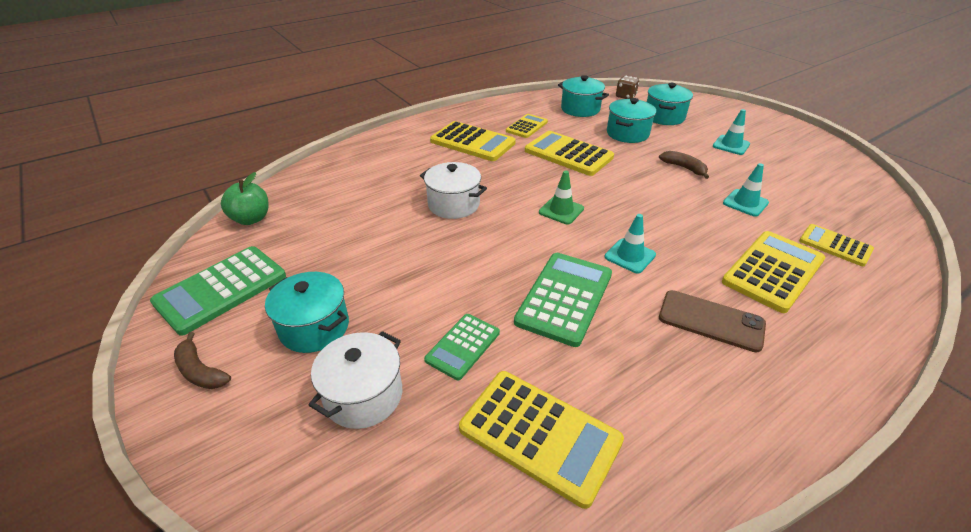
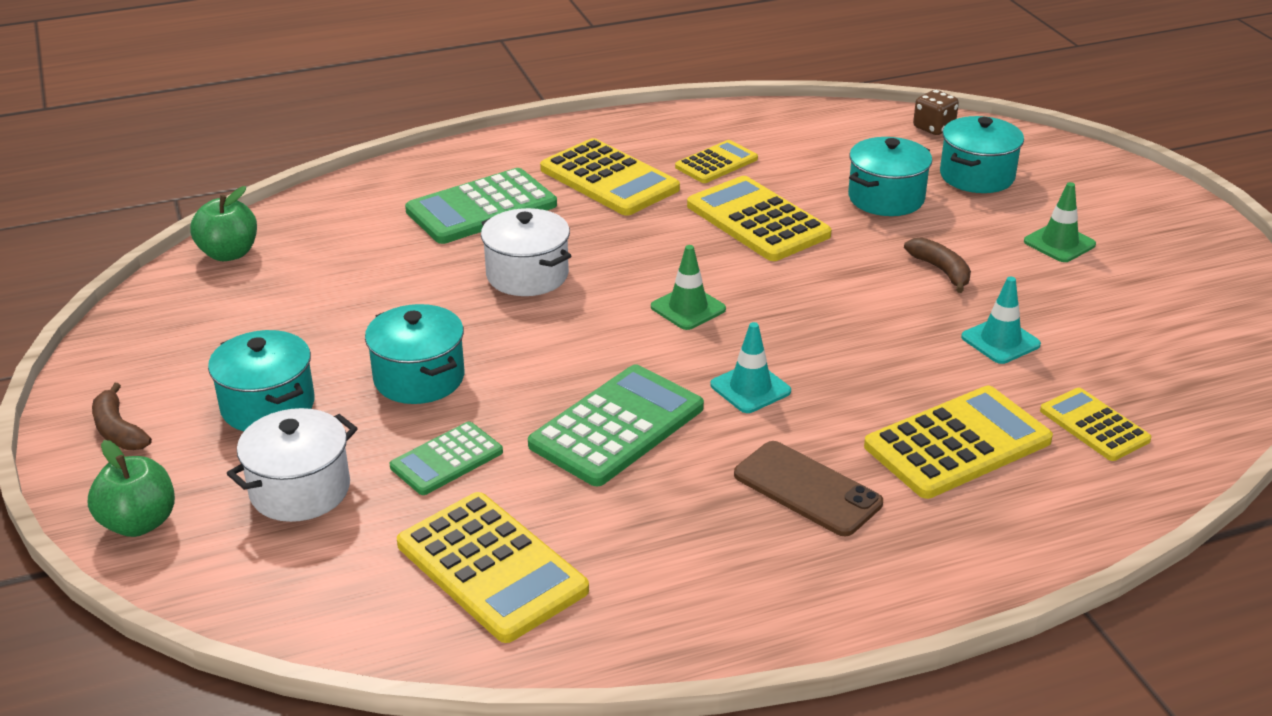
camera: 15 degrees right, 5 degrees down
(221, 289) = (165, 341): green calculator -> green calculator (481, 208)
(238, 457) = (139, 523): none -> green apple
(580, 109) = (832, 142): turquoise pot -> turquoise pot (419, 378)
(731, 145) = (1059, 243): turquoise traffic cone -> green traffic cone

